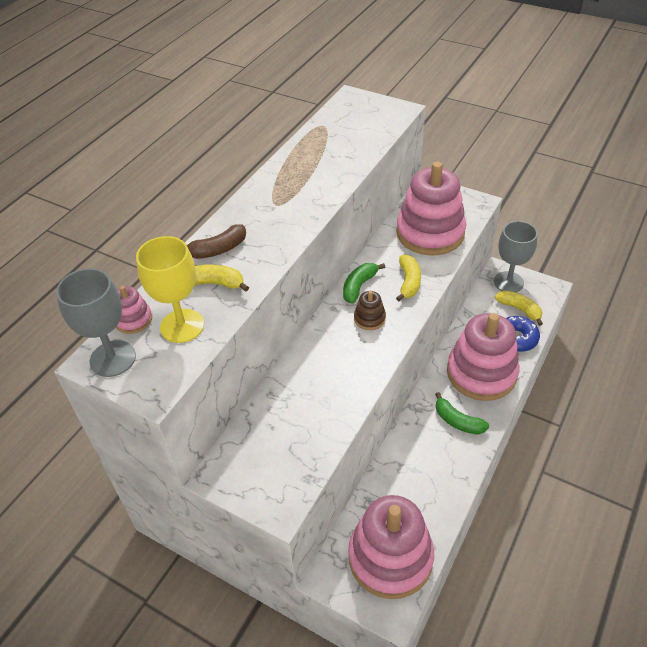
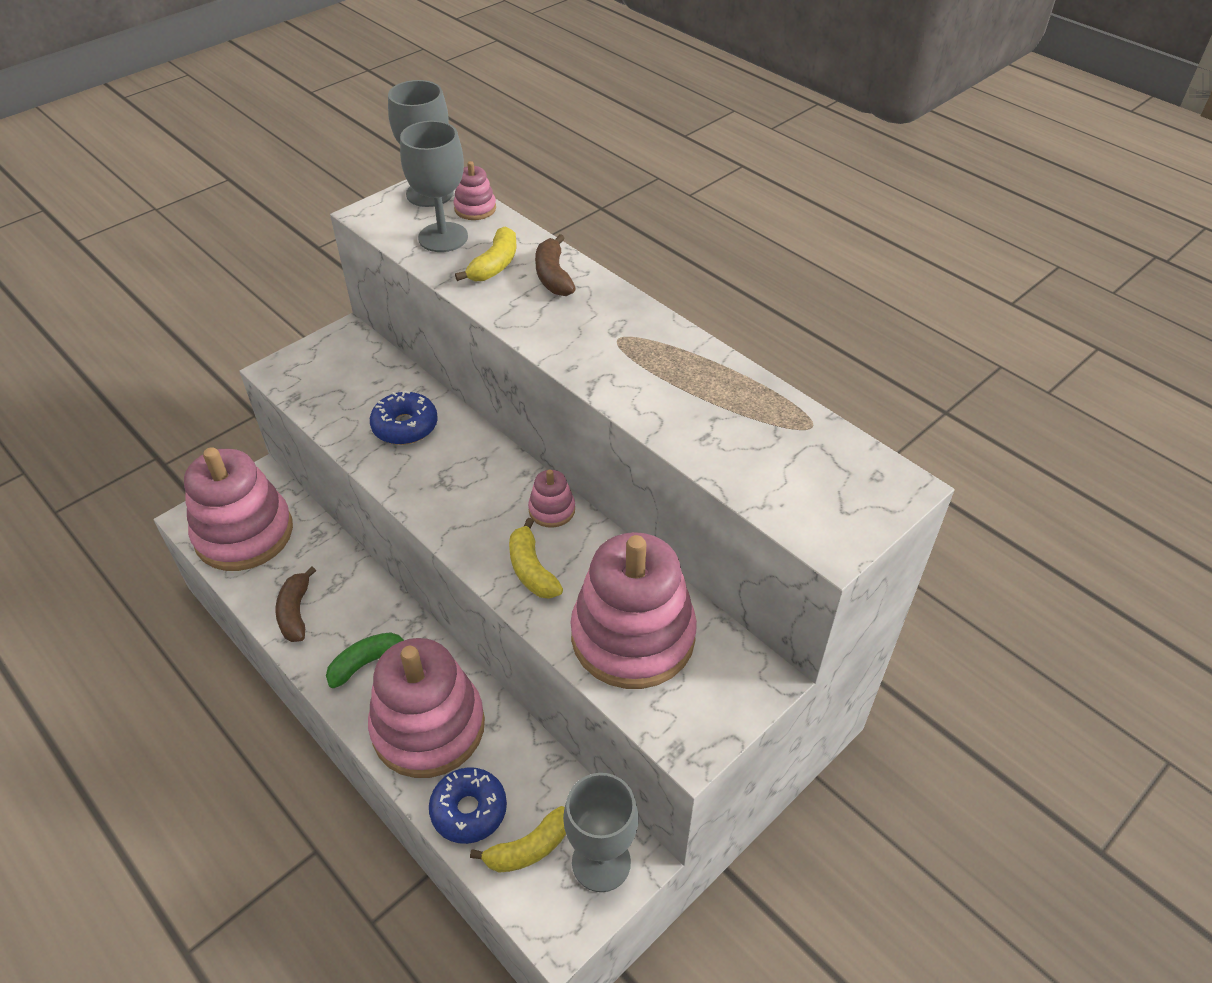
camera: 105 degrees right, 0 degrees up
(182, 326) = (443, 237): yellow goblet -> grey goblet
(315, 387) = (405, 426): none -> blue donut
(359, 286) = (552, 510): green banana -> pink stacking toy
(369, 318) = (484, 504): brown stacking toy -> none
(408, 282) = (532, 569): yellow banana -> yellow banana turned 45 degrees clockwise
(442, 481) = (296, 612): none -> brown banana

